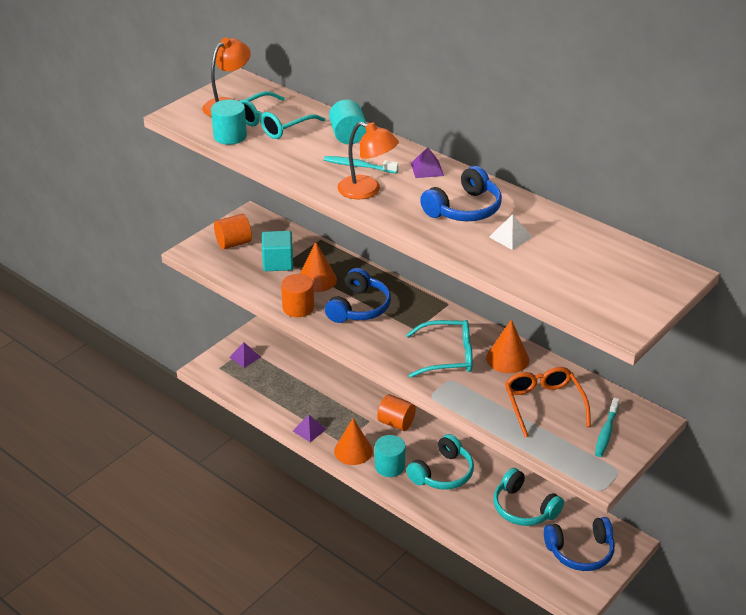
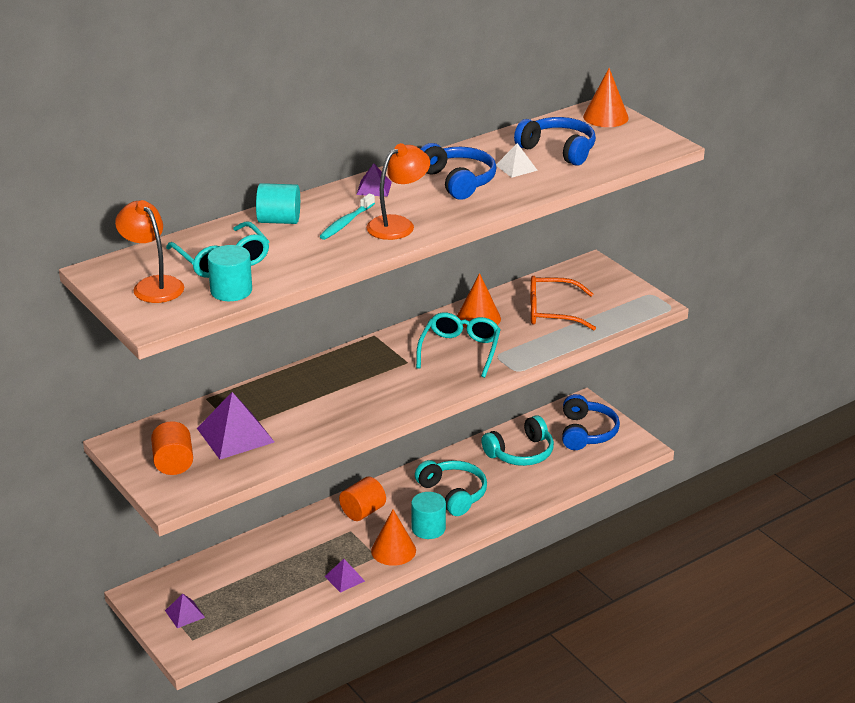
camera: 75 degrees left, 5 degrees down
(278, 263) = (235, 435): turquoise cube -> purple pyramid
(298, 307) = (331, 431): orange cylinder -> none
(317, 279) = (285, 412): orange cone -> orange cone (605, 117)
(359, 307) = (352, 391): blue headphones -> blue headphones (558, 150)
(606, 432) = (600, 289): turquoise toothbrush -> none

